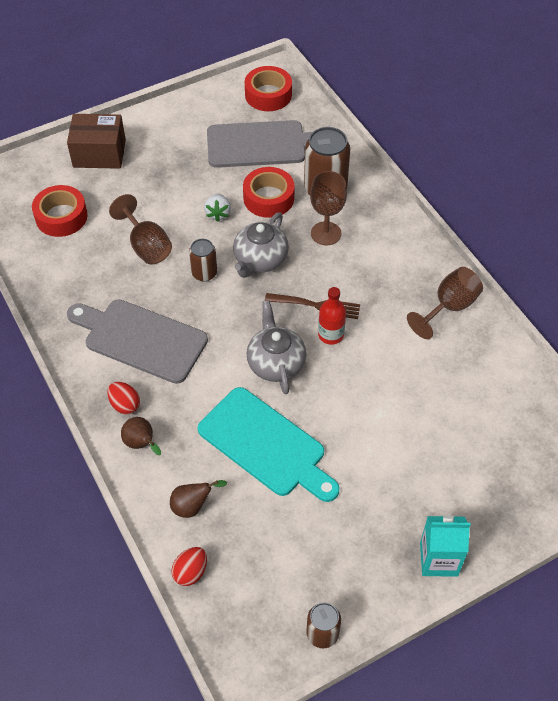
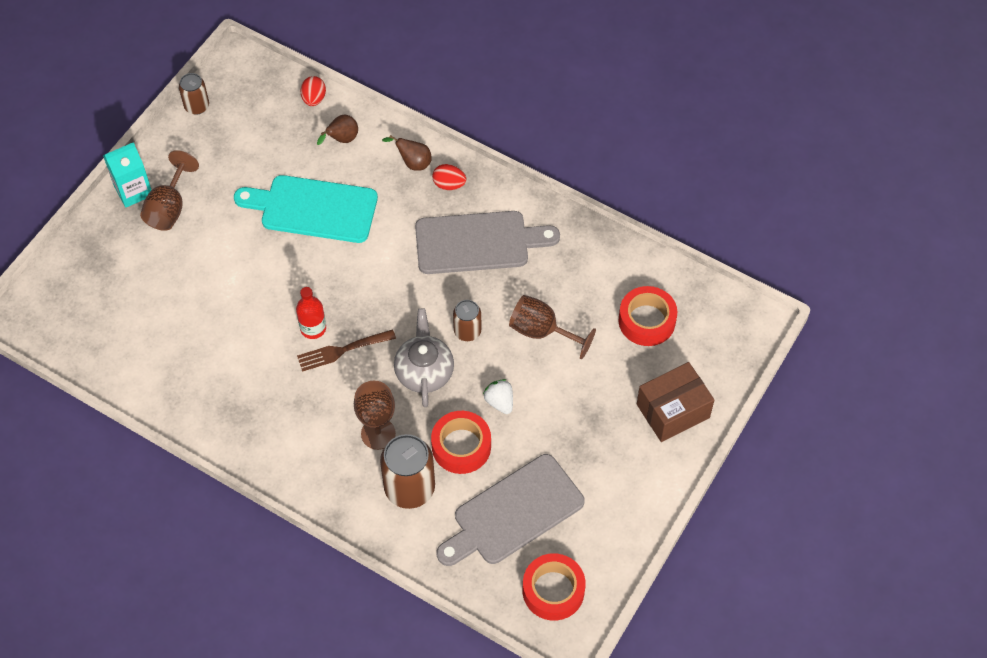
camera: 150 degrees right, 5 degrees up
(275, 363) = (347, 279): grey teapot -> none
(449, 307) = (216, 411): brown goblet -> brown goblet (169, 208)

